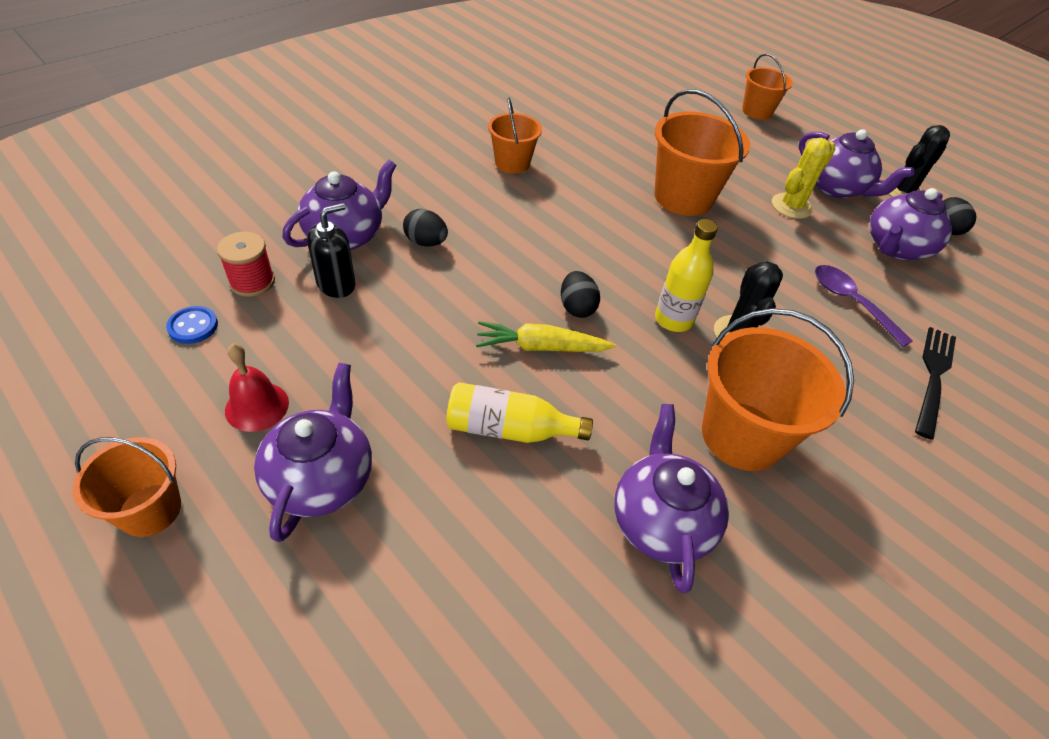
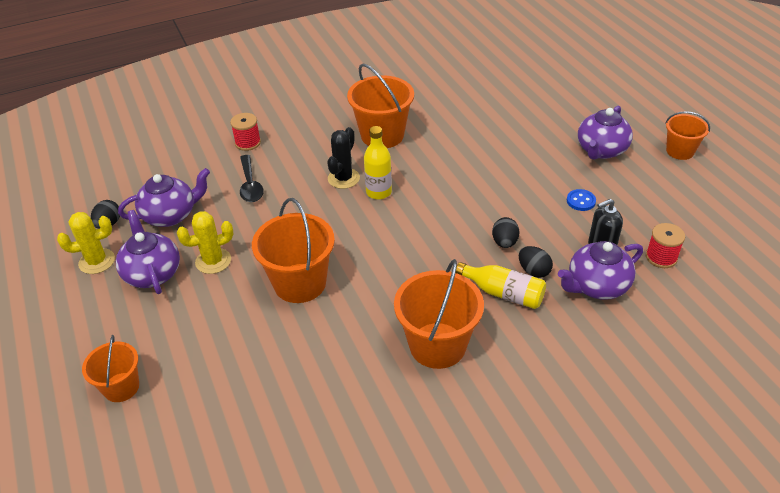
camera: 155 degrees left, 5 degrees down
(193, 326) = (691, 232): blue button -> blue button (581, 201)
(257, 406) = (640, 184): red bell -> none
(509, 429) = (503, 155): yellow bottle -> yellow bottle (503, 293)
(512, 163) = (437, 345): orange bucket -> orange bucket, size x1.66
(541, 347) = (472, 189): yellow carrot -> none
(577, 308) = (438, 208): black egg -> black egg (504, 242)
(661, 521) = (444, 114): purple teapot -> none
(851, 302) = (250, 185): purple spoon -> black spoon
(902, 191) = (97, 261): black cactus -> yellow cactus
(933, 375) = (248, 143): black fork -> red spool

